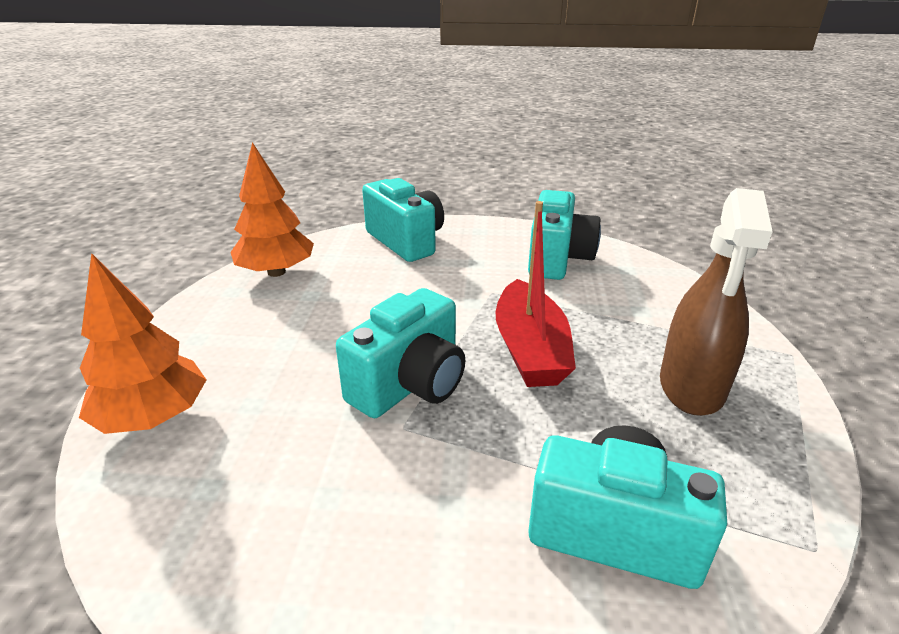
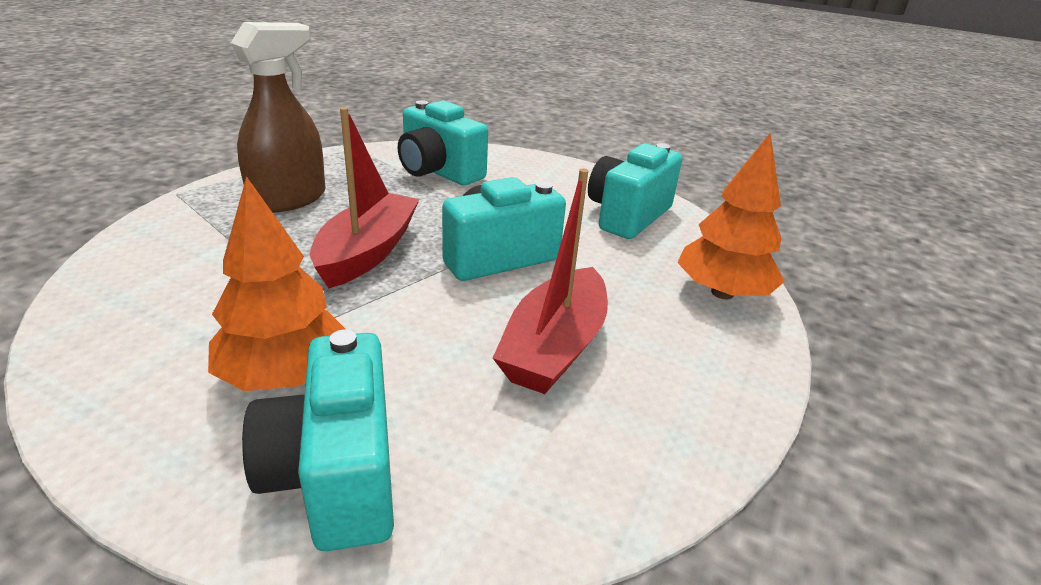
camera: 160 degrees left, 0 degrees up
(276, 272) = (605, 464): orange tree -> orange tree (285, 375)
(321, 318) = (554, 347): none -> red boat
(557, 259) = (167, 342): turquoise camera -> turquoise camera (627, 215)

